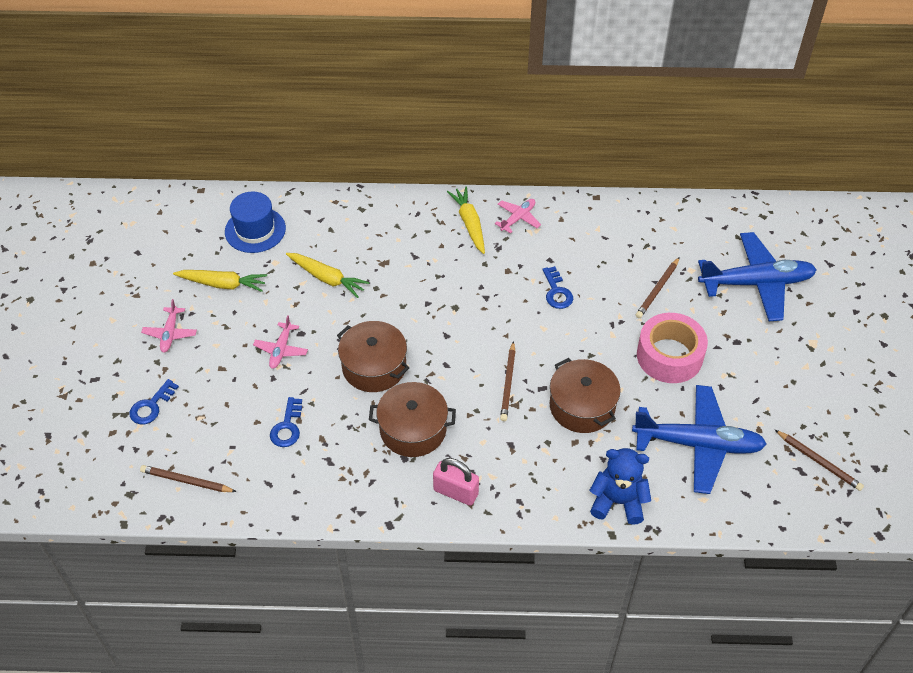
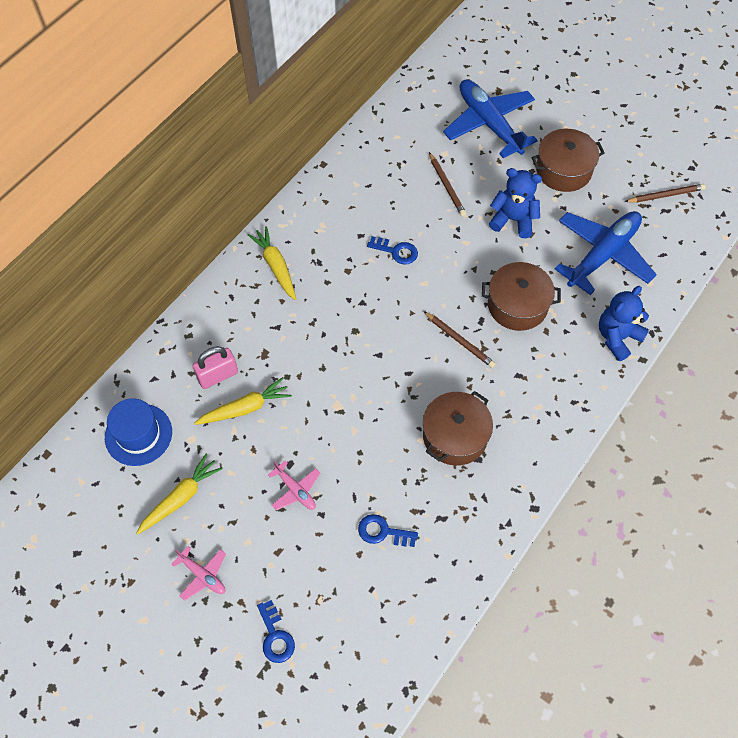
camera: 55 degrees left, 10 degrees up
(186, 481) = (381, 648): brown pencil -> none
(287, 427) = (383, 532): blue key -> blue key turned 150 degrees clockwise
(374, 367) = (370, 427): brown pot -> brown pot (563, 170)
(456, 492) = (536, 441): pink padlock -> pink padlock (218, 375)
(469, 224) = (275, 266): yellow carrot -> yellow carrot turned 45 degrees clockwise
(518, 218) = (299, 229): pink plane -> none
(669, 356) = (513, 220): pink tape -> blue teddy bear
(756, 283) = (489, 124): blue plane -> blue plane turned 60 degrees counterclockwise

